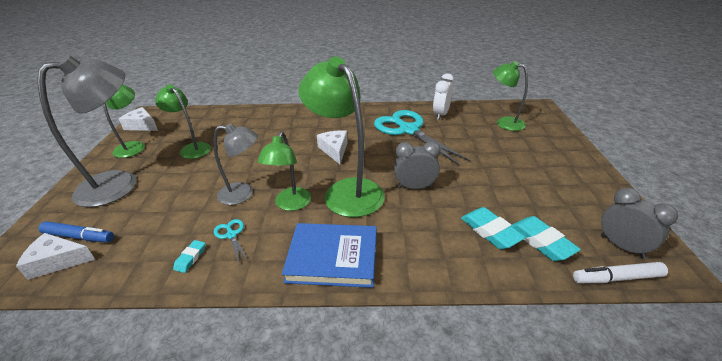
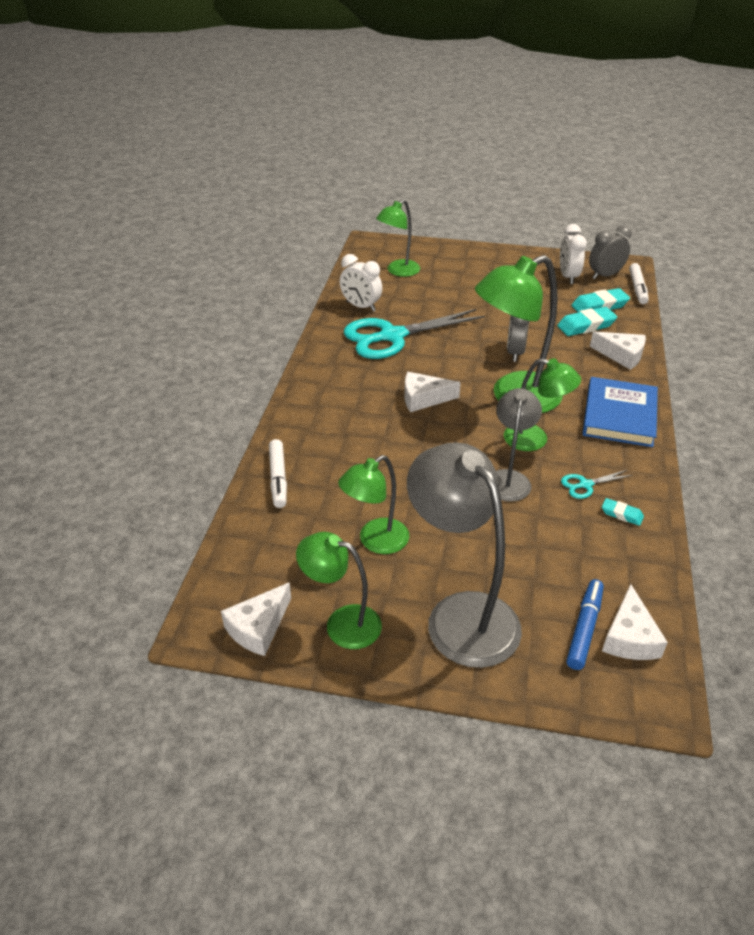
camera: 80 degrees left, 5 degrees up
(250, 114) = (278, 478): none -> white marker
(445, 260) = (622, 355): none -> white cheese
(587, 215) = (568, 277): none -> white clock

